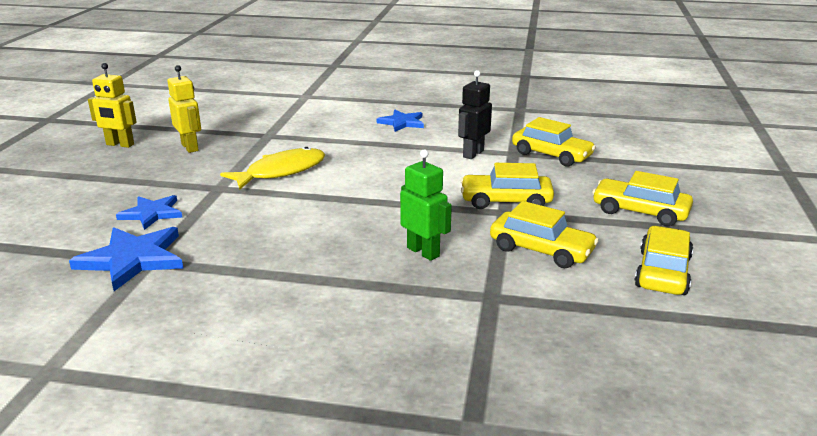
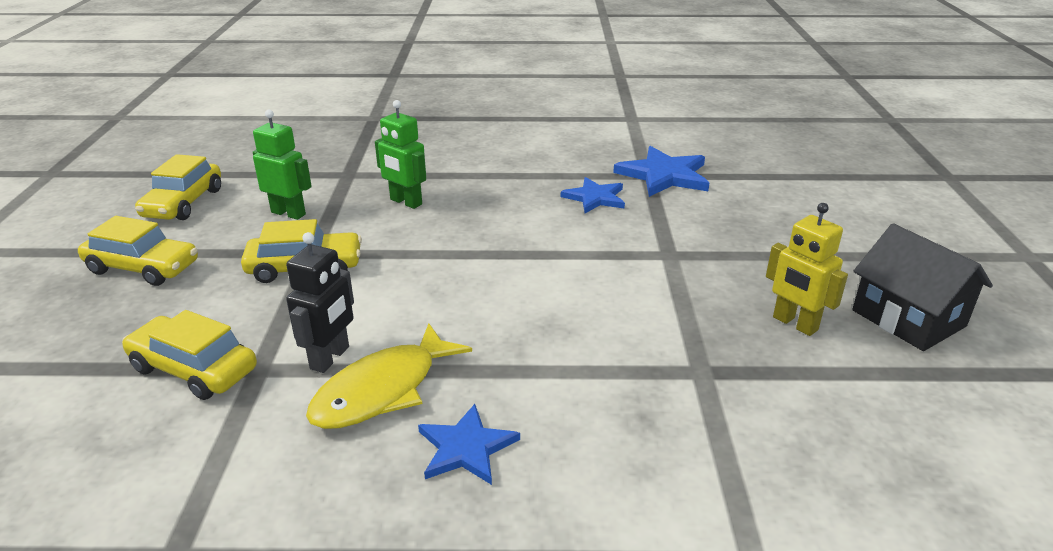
camera: 170 degrees right, 5 degrees up
(120, 144) = (908, 318): yellow robot -> black house
(152, 213) = (704, 215): blue star -> blue star (595, 198)
(281, 172) = (613, 287): yellow fish -> yellow fish (383, 390)
(541, 250) = (288, 213): yellow car -> green robot

